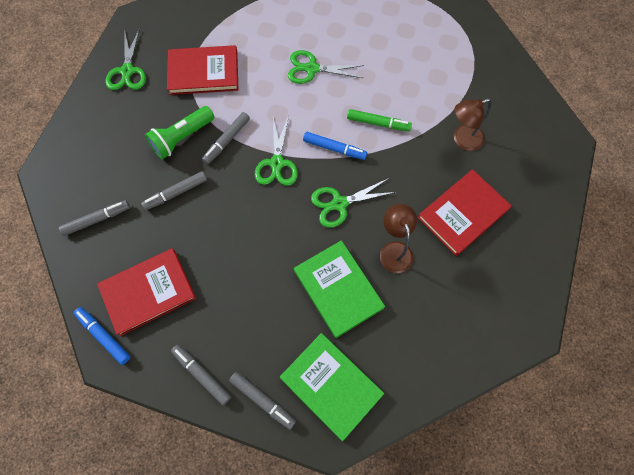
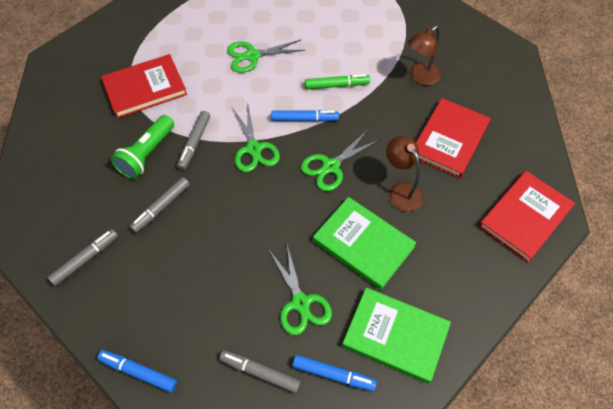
camera: 20 degrees left, 10 degrees down
(127, 71) = (63, 109): green scissors -> green scissors (300, 303)
(148, 292) = (170, 311): red book -> red book (524, 217)
(262, 400) = (333, 374): grey marker -> blue marker

